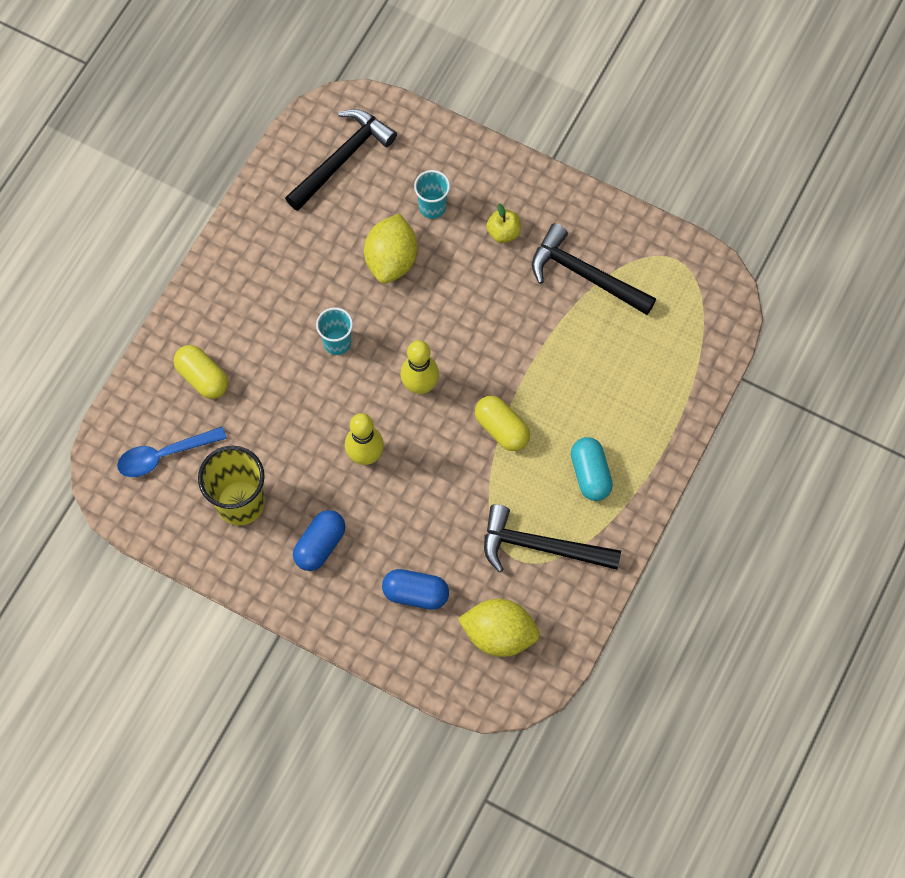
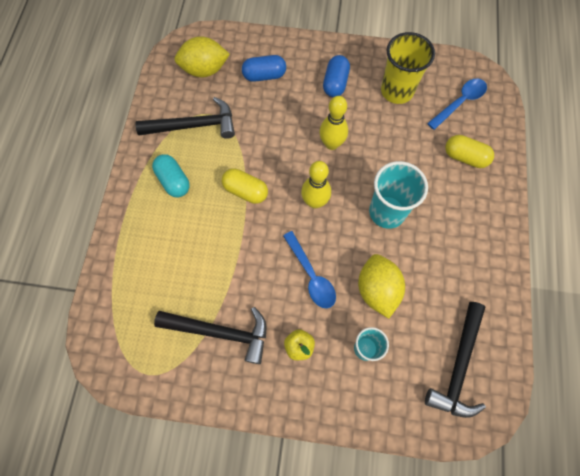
camera: 160 degrees right, 0 degrees up
(337, 342) = (387, 212): turquoise cup -> turquoise cup, size x1.71
(460, 300) = (311, 275): none -> blue spoon

